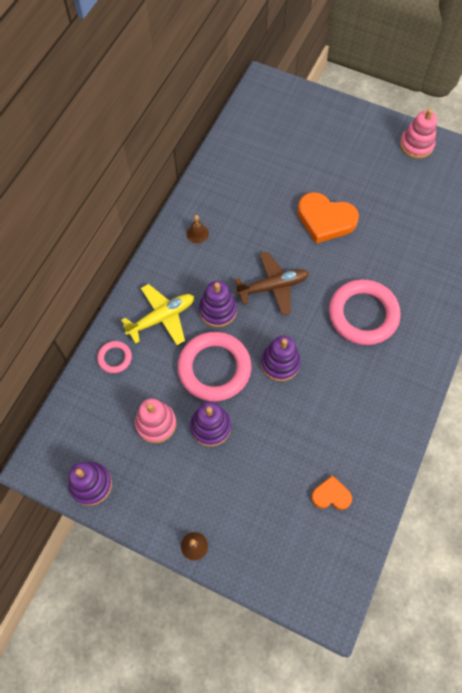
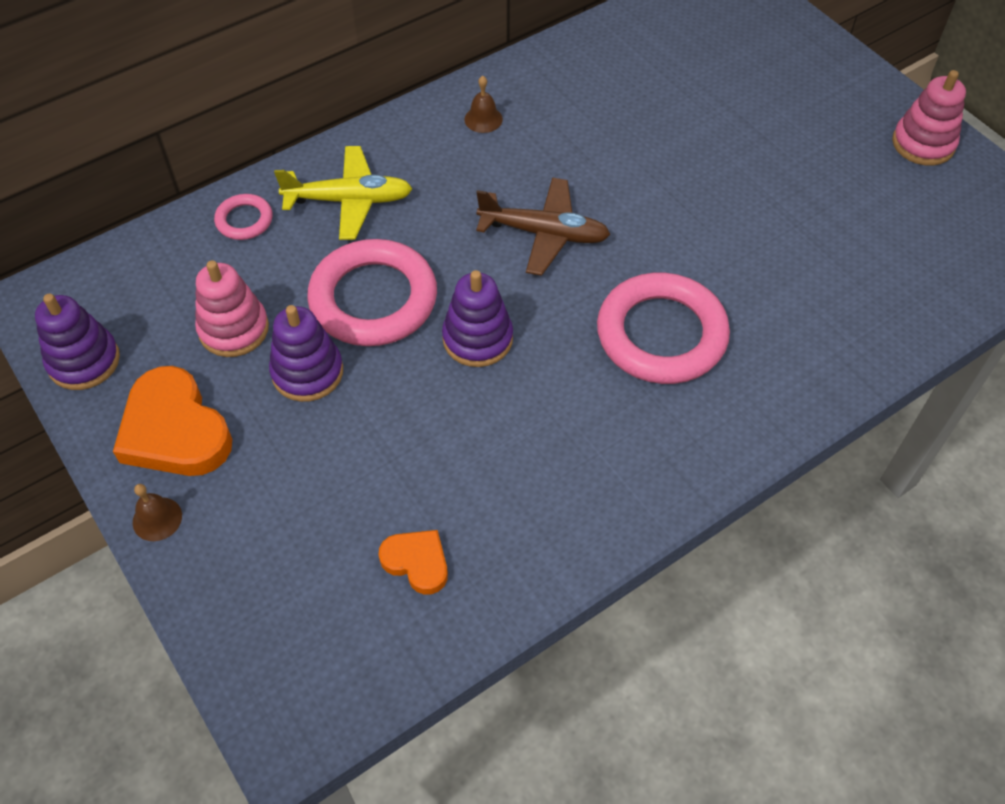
camera: 30 degrees right, 10 degrees down
(218, 310) = (437, 227): purple stacking toy -> none
(325, 220) = (694, 182): orange heart -> orange heart (175, 430)

